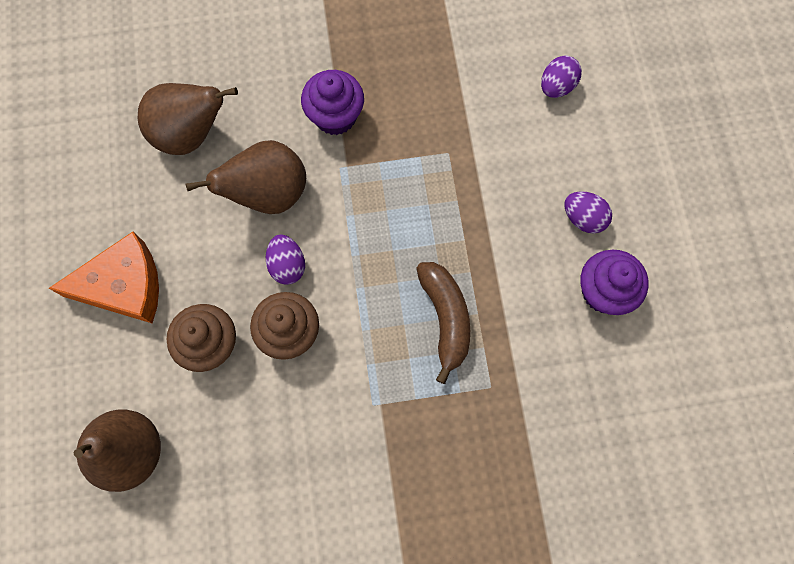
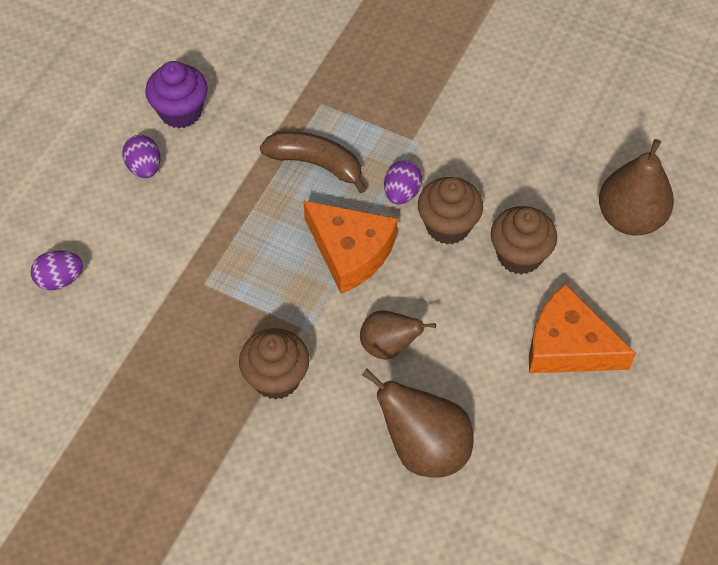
camera: 145 degrees left, 15 degrees down
(268, 194) = (388, 346): brown pear -> brown pear, size x0.64
(287, 265) = (414, 277): purple egg -> purple egg (402, 193)
(335, 116) = (276, 378): purple cupcake -> brown cupcake
(355, 254) = (350, 251): none -> orange cheese
(445, 319) = (316, 164): brown banana -> brown banana turned 90 degrees clockwise

